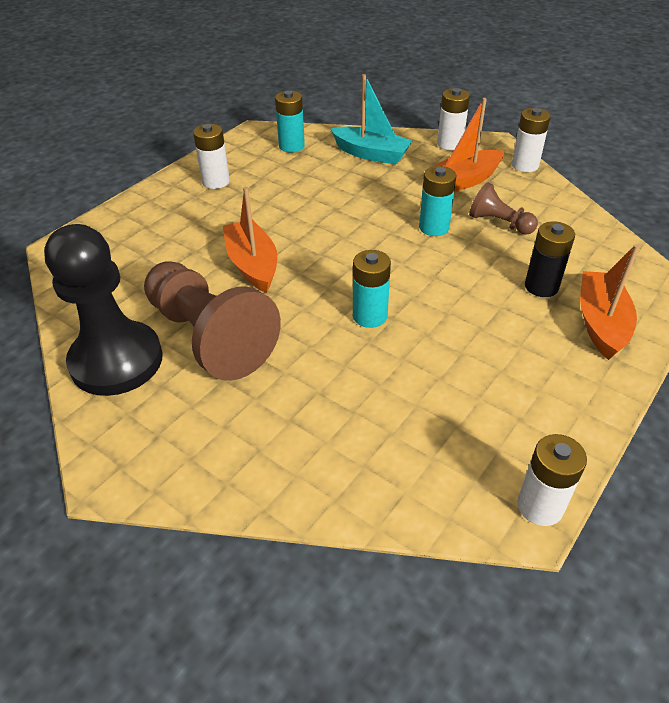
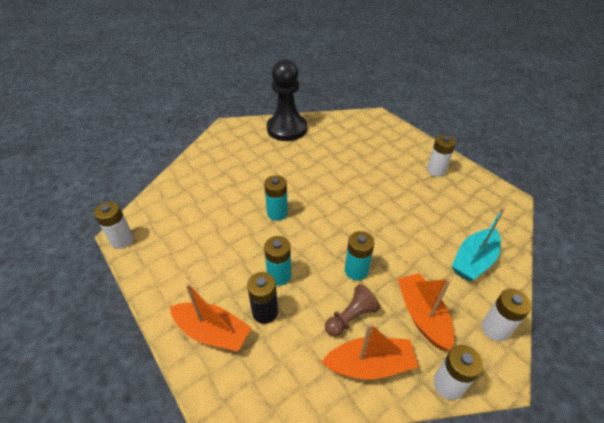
camera: 105 degrees right, 0 degrees up
(210, 337) = (289, 155): brown pawn -> none
(252, 265) = (341, 175): orange boat -> orange boat (369, 365)
(291, 146) = (487, 214): turquoise battery -> turquoise battery (279, 275)

